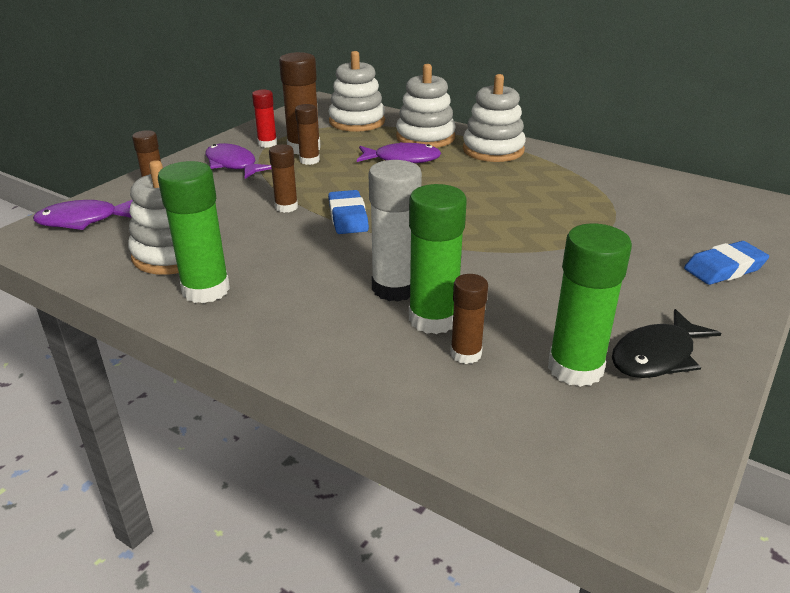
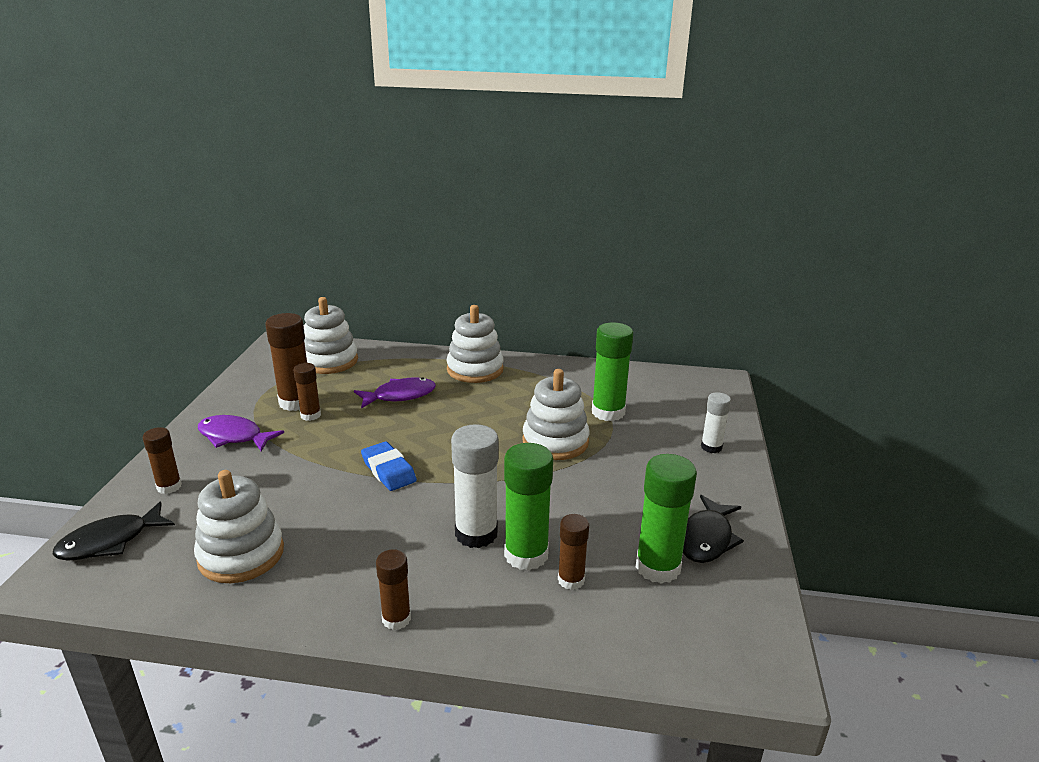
camera: 25 degrees left, 5 degrees down
(83, 220) = (110, 541): purple fish -> black fish
(206, 290) = (302, 585): green glue stick -> green glue stick (608, 412)
(267, 144) = (254, 404): red glue stick -> none
(286, 207) = (322, 473): brown glue stick -> brown glue stick (396, 619)
(425, 137) = (406, 367): white stacking toy -> white stacking toy (555, 441)
(724, 268) = (711, 447): blue eraser -> white glue stick

